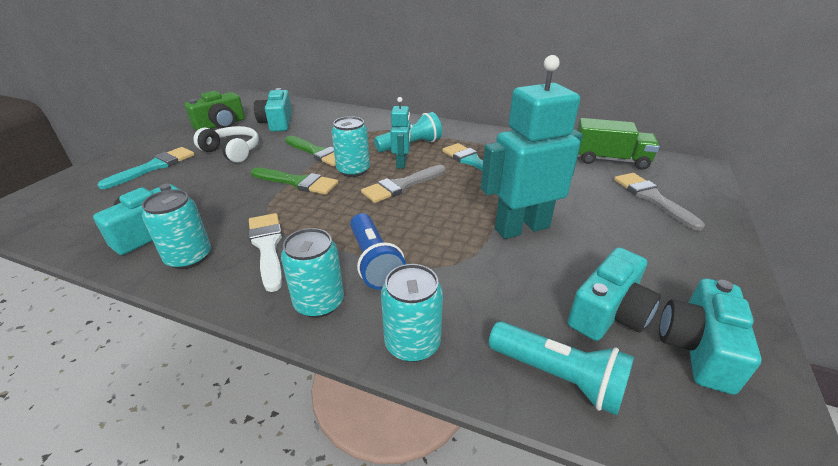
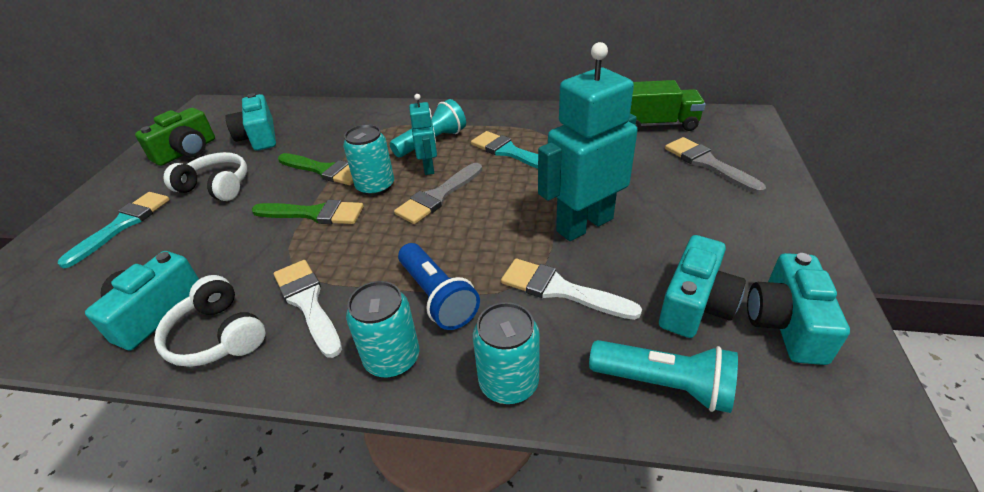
camera: 10 degrees left, 5 degrees up
(189, 257) = (217, 336): turquoise can -> white headphones
(483, 276) = (560, 290): none -> white brush

